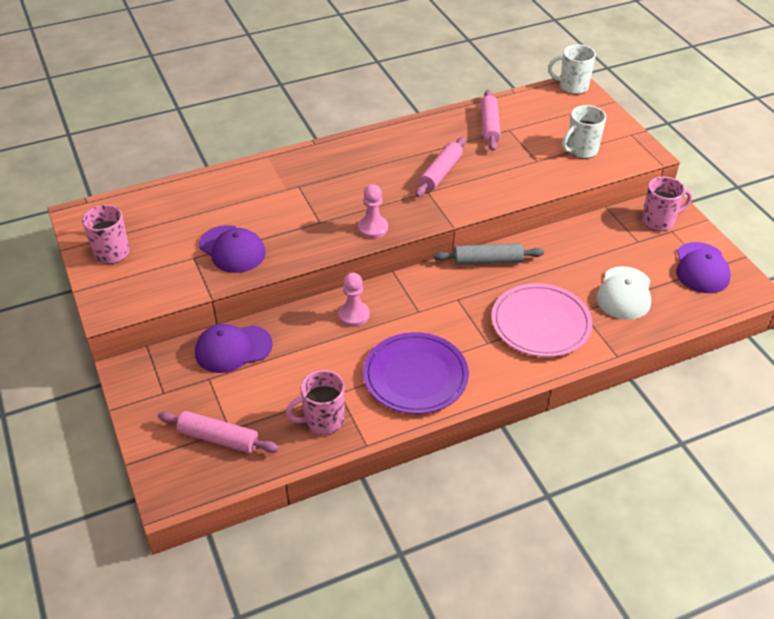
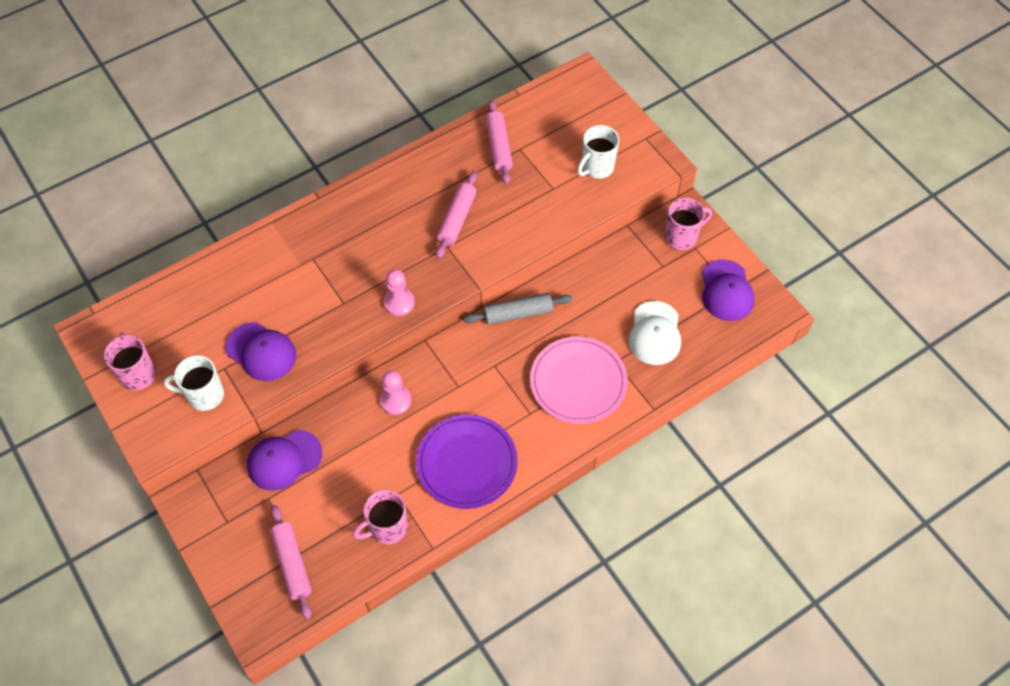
camera: 10 degrees left, 15 degrees up
(219, 438) = (292, 564): pink rolling pin -> pink rolling pin turned 60 degrees clockwise
(572, 87) = (579, 78): white mug -> white mug (204, 395)

